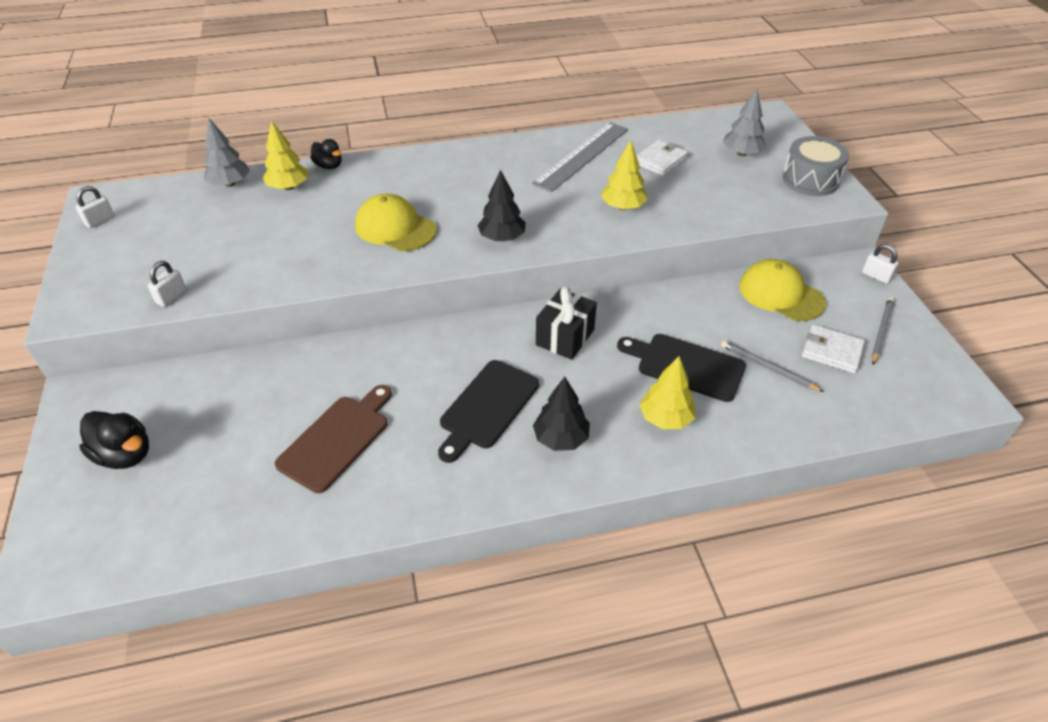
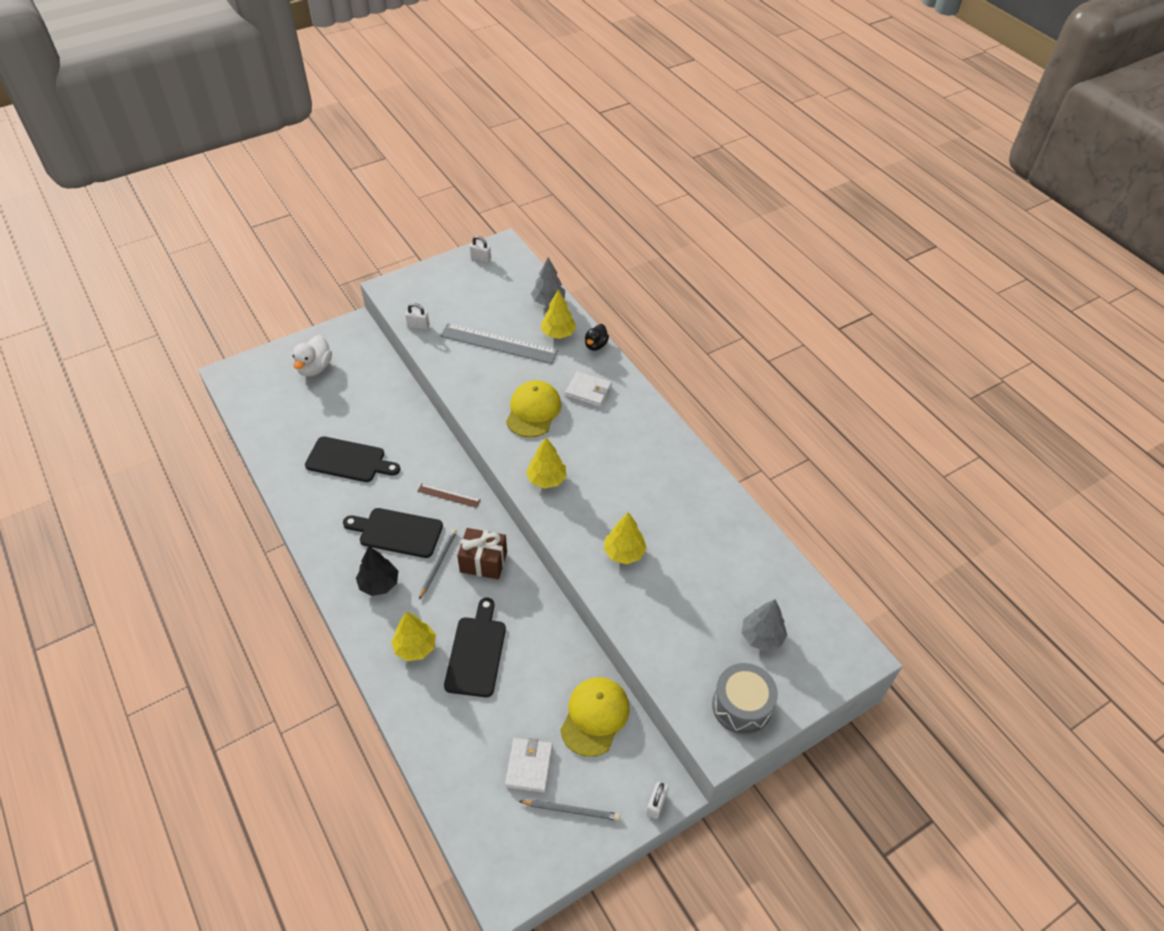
camera: 70 degrees right, 5 degrees up
(125, 455) = (315, 368): black duck -> white duck
(337, 439) = (349, 460): brown cutting board -> black cutting board
(453, 349) = (449, 495): none -> brown ruler
(502, 238) = (546, 479): black tree -> yellow tree
(565, 337) = (483, 562): black gift -> brown gift
(581, 156) = (691, 505): grey ruler -> grey ruler (499, 343)
(660, 160) = (713, 568): white wallet -> white wallet (588, 391)
(768, 368) = (492, 715): grey pencil -> grey pencil (438, 563)

